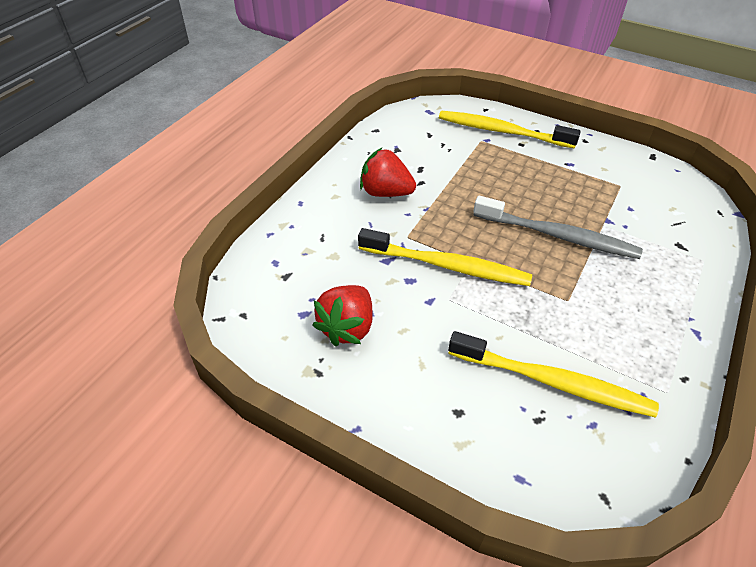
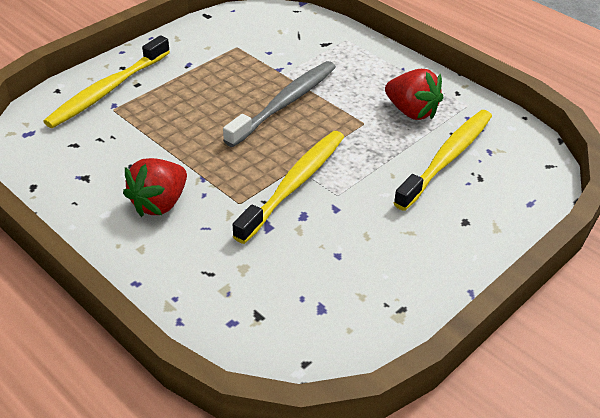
camera: 75 degrees left, 5 degrees down
(347, 327) = (352, 275): red strawberry -> red strawberry (411, 112)

